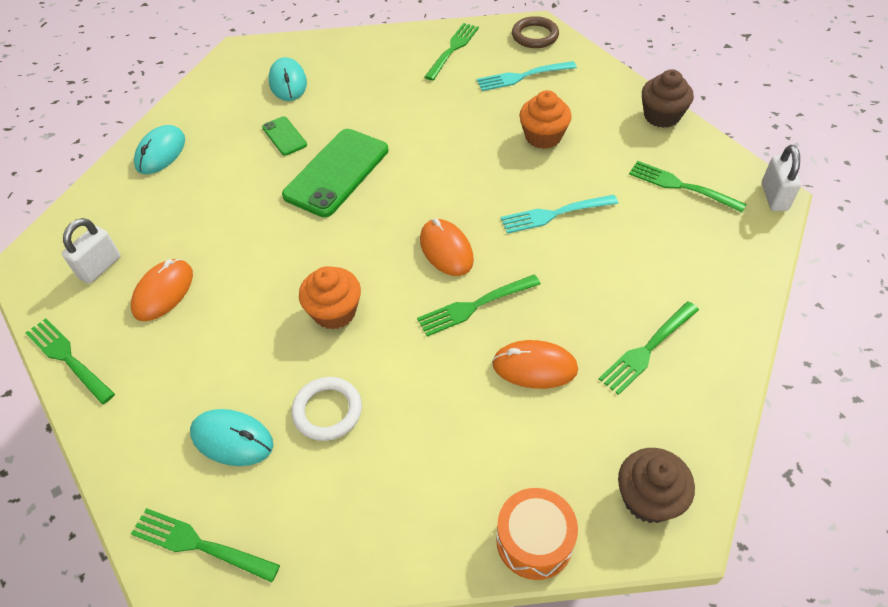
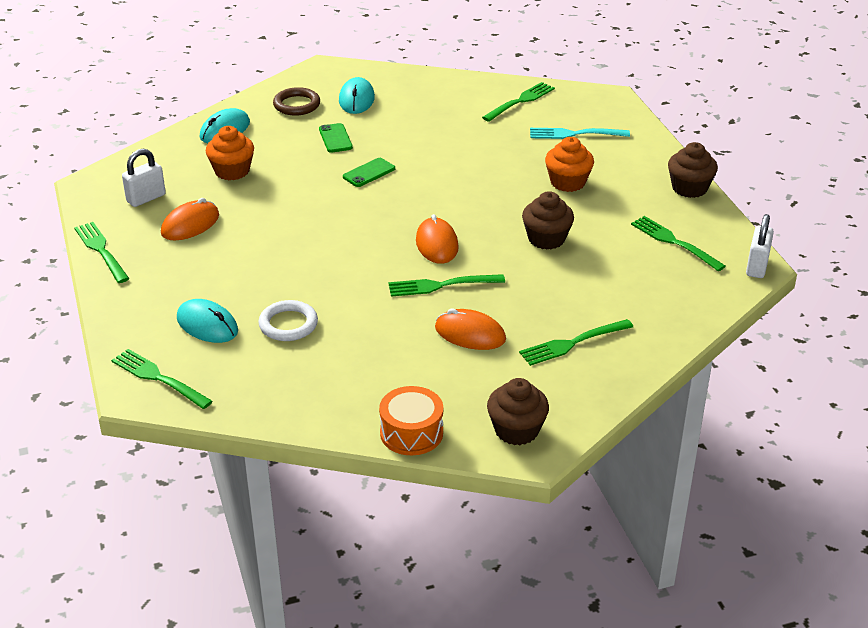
camera: 15 degrees right, 15 degrees down
(334, 312) = (322, 265): orange cupcake -> orange cupcake (232, 171)
(336, 172) = (369, 173): green phone -> green phone, size x0.49
(535, 36) = (605, 104): brown ring -> brown ring (296, 105)
(555, 214) = (546, 239): turquoise fork -> brown cupcake

